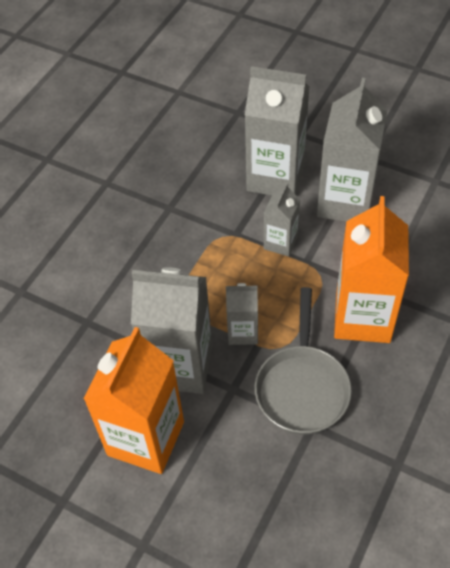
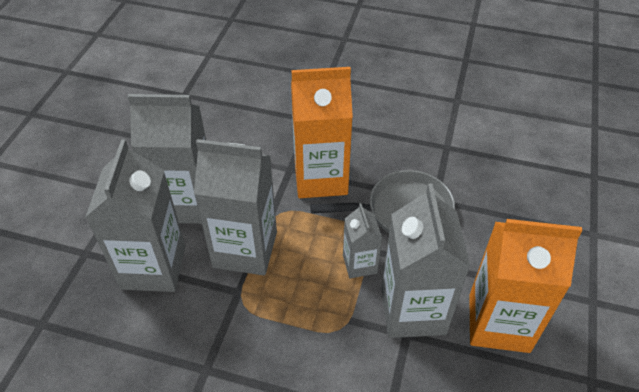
camera: 105 degrees left, 5 degrees down
(280, 243) = (245, 249): grey carton -> grey carton, size x1.91

